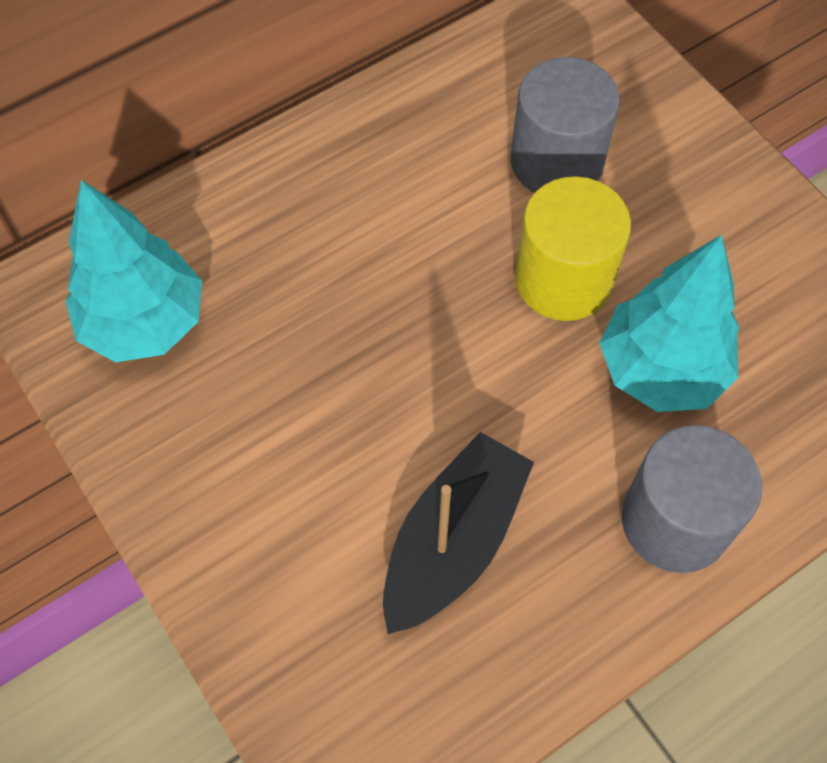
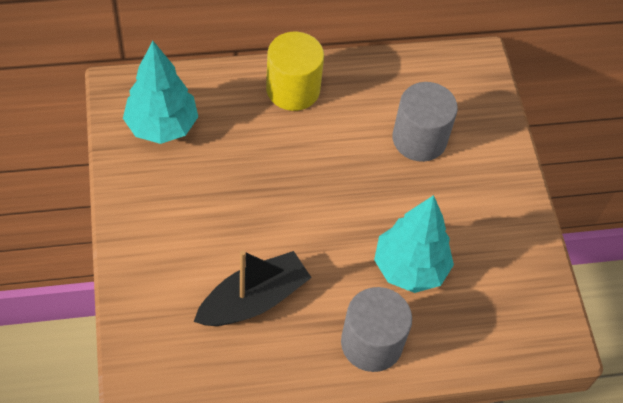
camera: 20 degrees right, 5 degrees down
(563, 279) = (386, 200): yellow cylinder -> yellow cylinder (293, 89)

